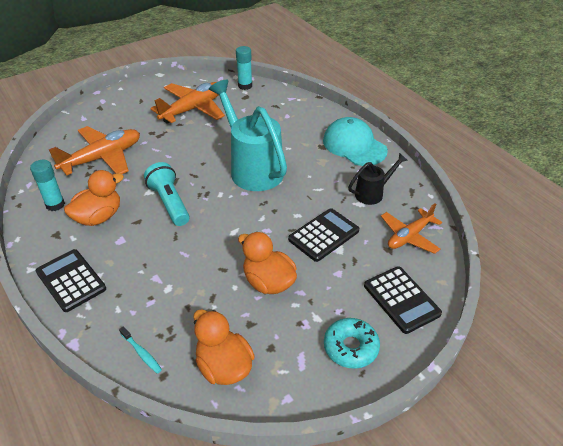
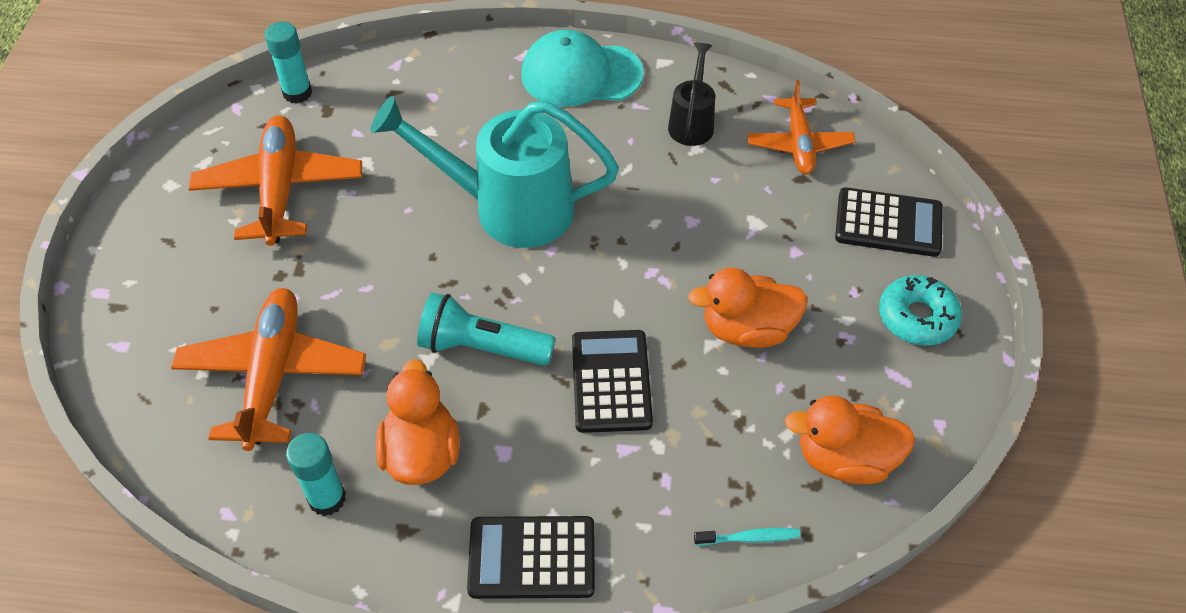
camera: 50 degrees left, 10 degrees up
(323, 235) = (718, 221): black calculator -> black calculator (611, 381)

